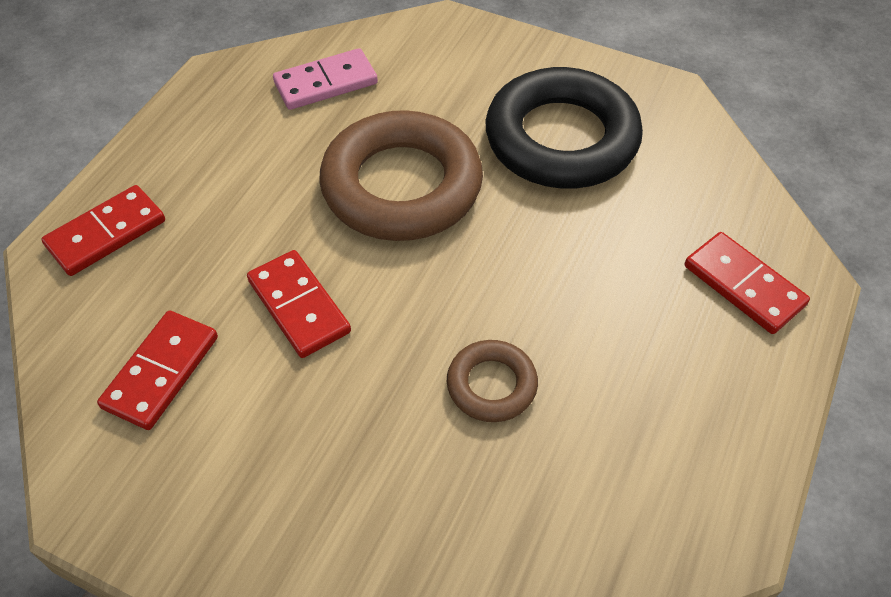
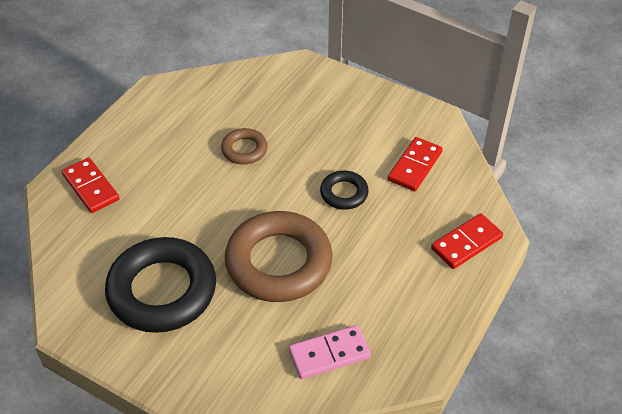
camera: 175 degrees left, 5 degrees down
(299, 306) = (344, 193): red domino -> black ring

